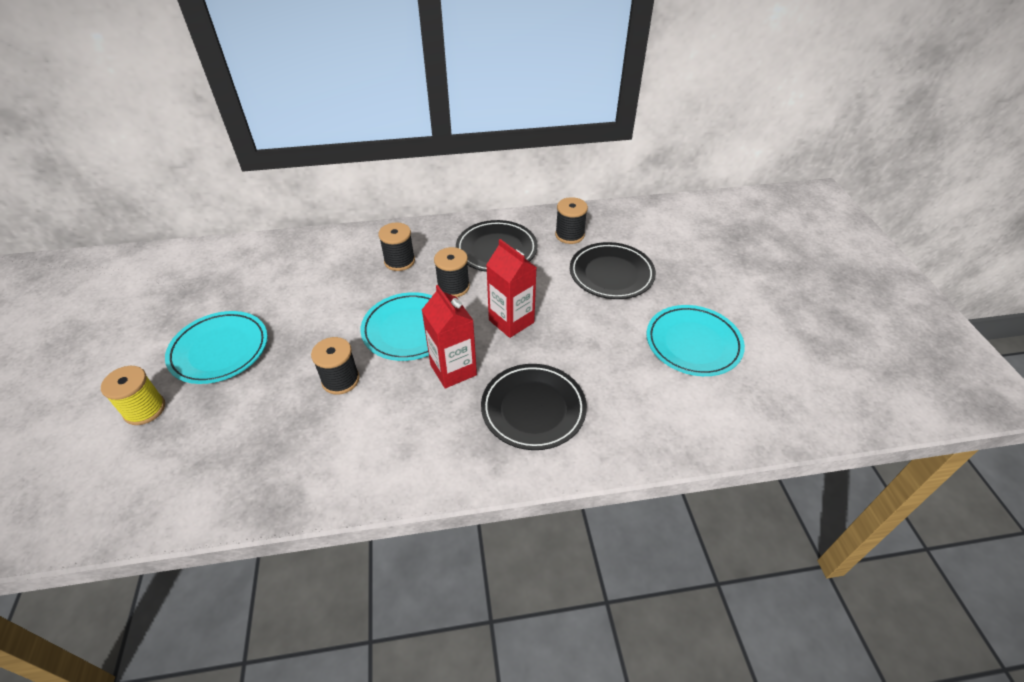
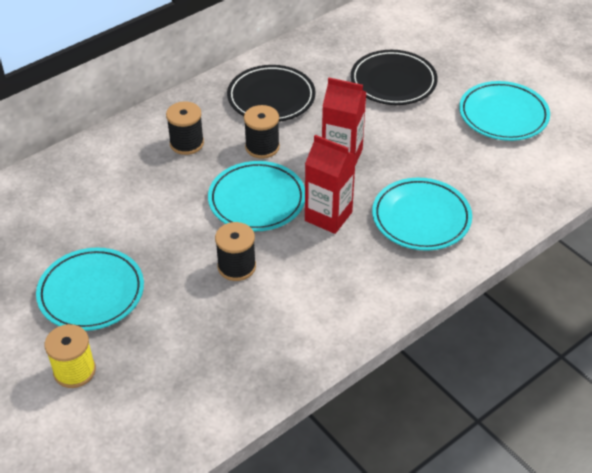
camera: 30 degrees left, 0 degrees up
(533, 409) = (421, 218): black plate -> turquoise plate
(569, 235) = (326, 59): black spool -> none

